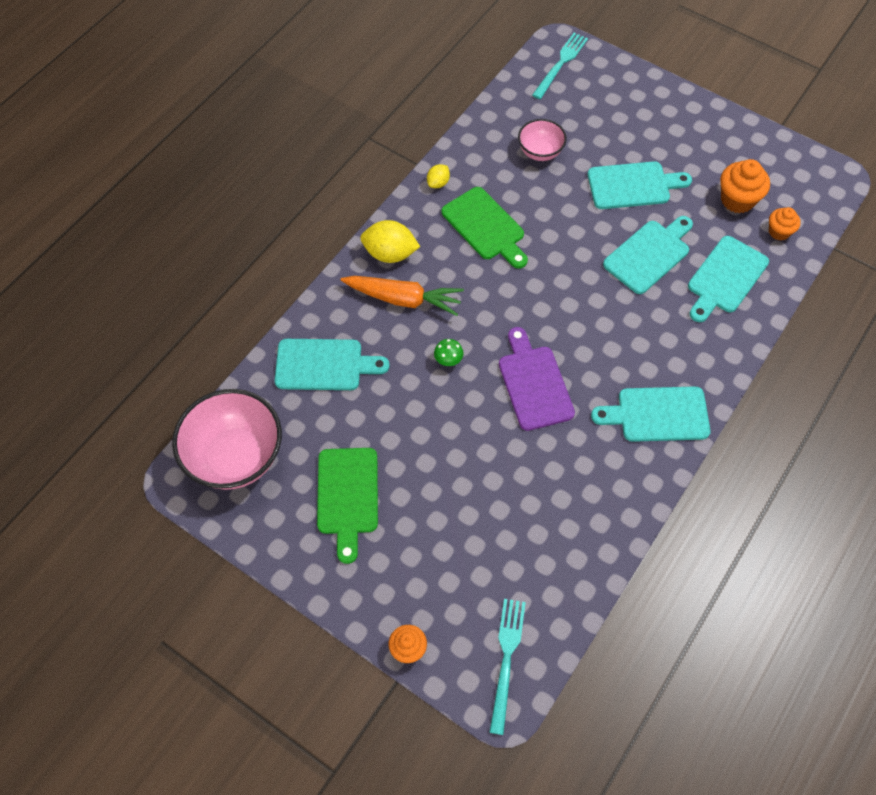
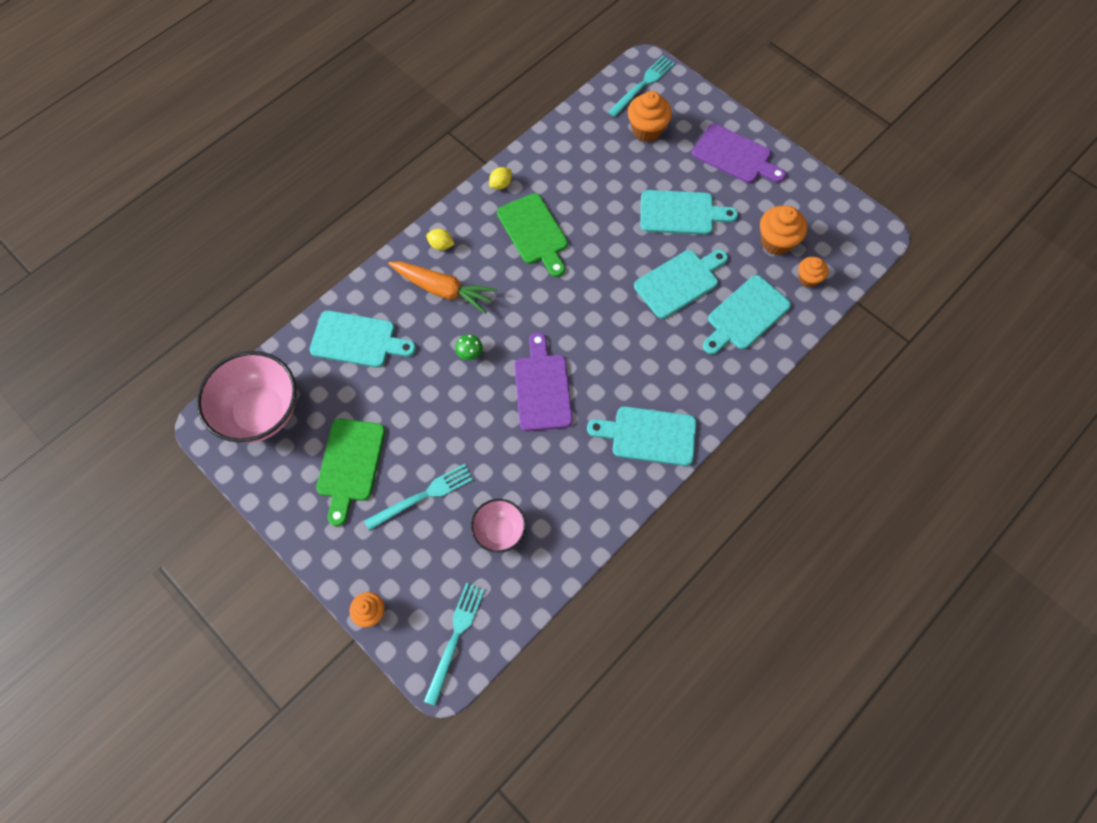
camera: 10 degrees right, 5 degrees up
(390, 254) = (441, 245): yellow lemon -> yellow lemon, size x0.54
(435, 516) = (423, 496): none -> turquoise fork
(540, 152) = (602, 168): pink bowl -> pink bowl (499, 531)
(576, 108) = (646, 130): none -> orange cupcake
(673, 121) = (735, 155): none -> purple cutting board

